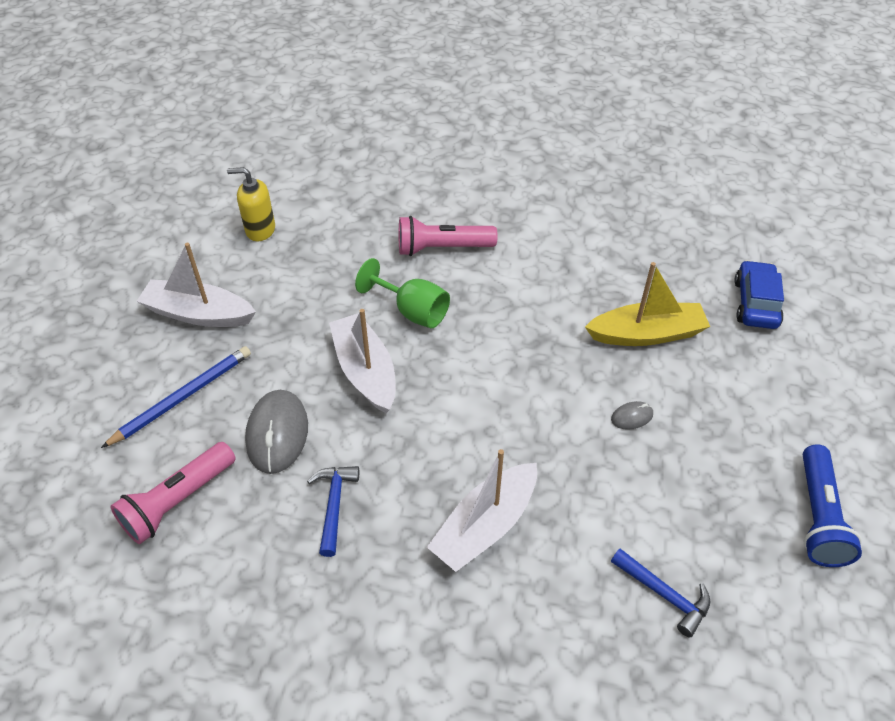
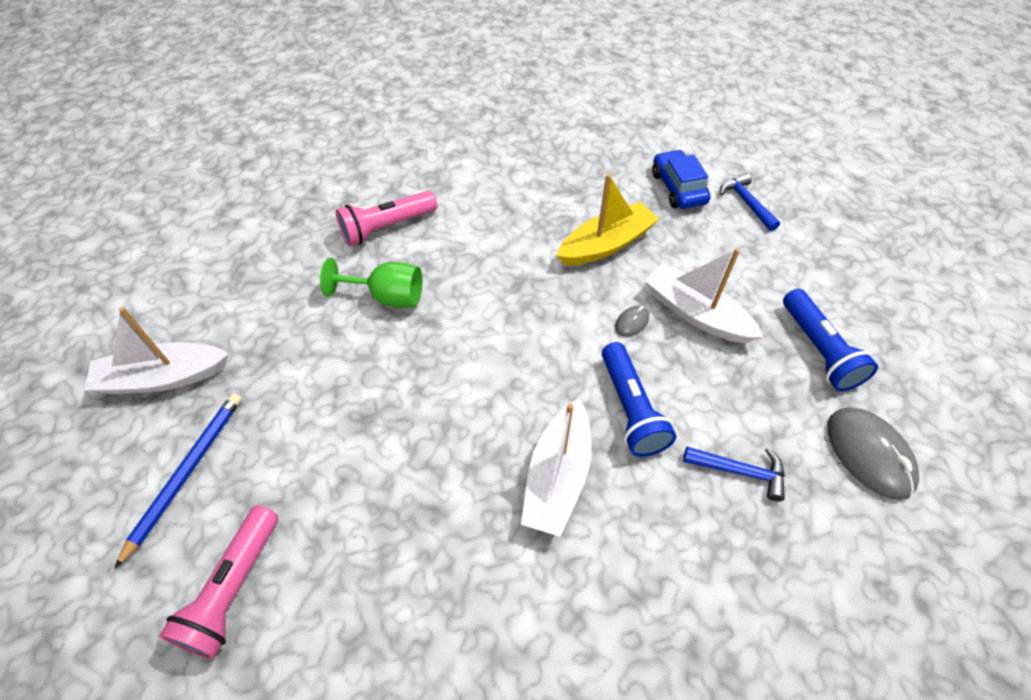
camera: 25 degrees left, 5 degrees up
(260, 230) = (191, 268): yellow soap dispenser -> none
(277, 434) = (309, 470): grey mouse -> grey mouse (869, 454)
(334, 505) = (404, 519): blue hammer -> blue hammer (746, 203)
(365, 371) = (370, 372): white boat -> white boat (696, 313)
(586, 495) = (630, 409): none -> blue flashlight

